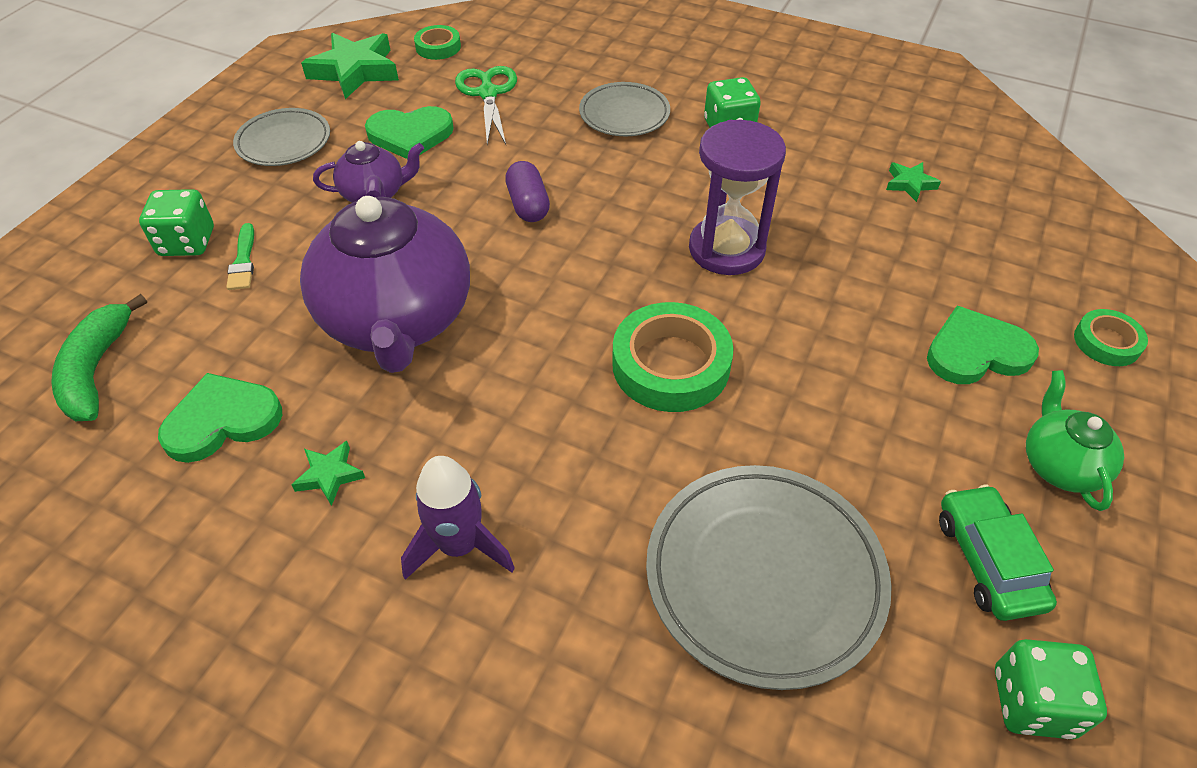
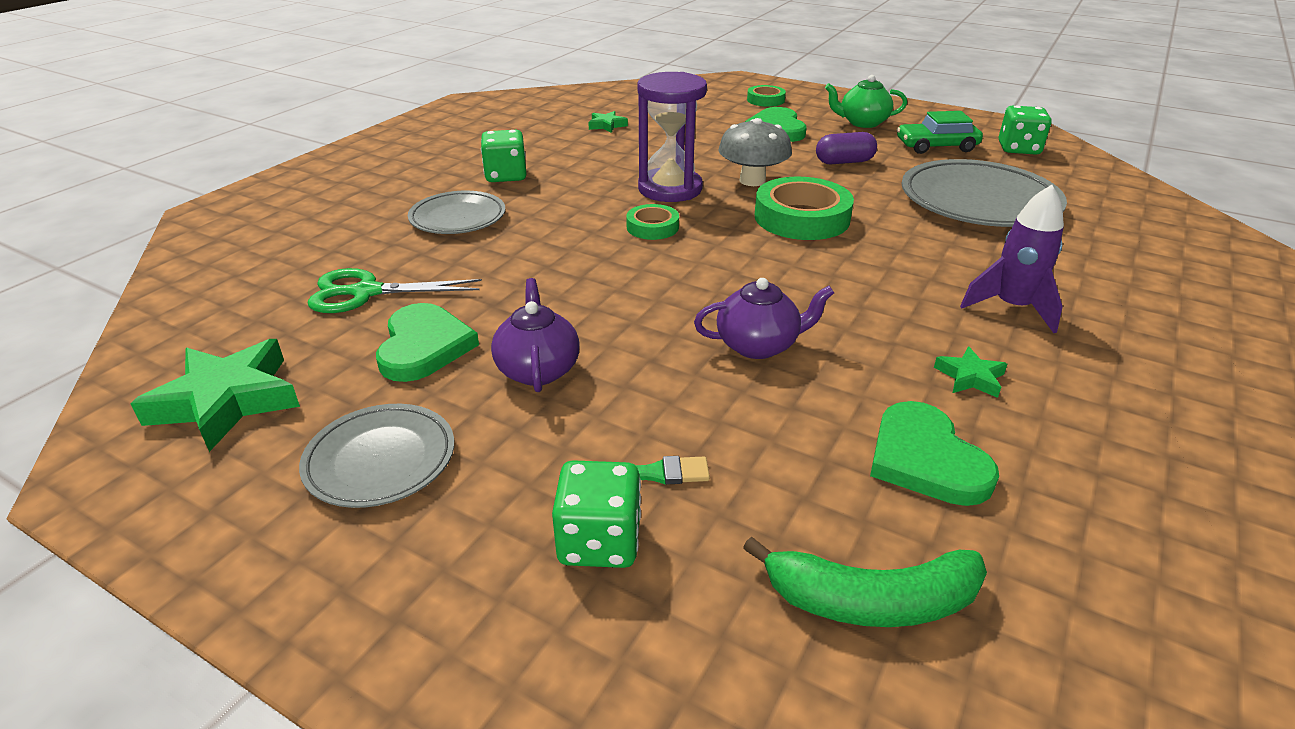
camera: 85 degrees left, 15 degrees down
(397, 320) = (758, 345): purple teapot -> purple teapot, size x0.48
(438, 47) = (223, 329): green tape -> green tape (652, 227)
(528, 205) = (588, 271): purple capsule -> purple capsule (844, 162)
(771, 321) = (752, 180): none -> grey mushroom

